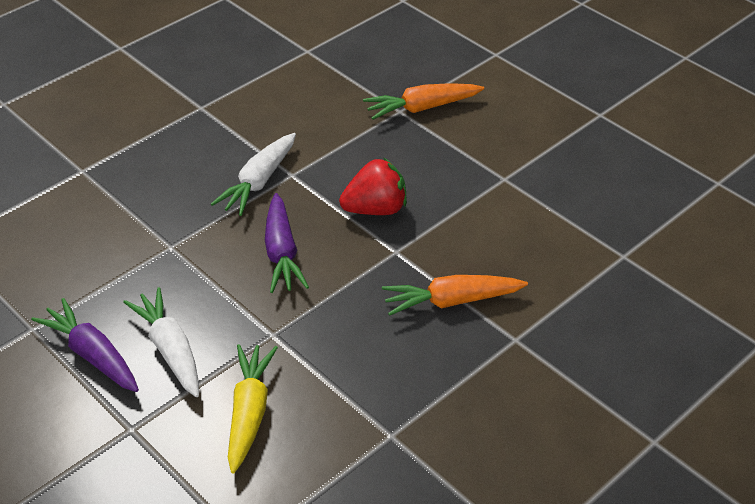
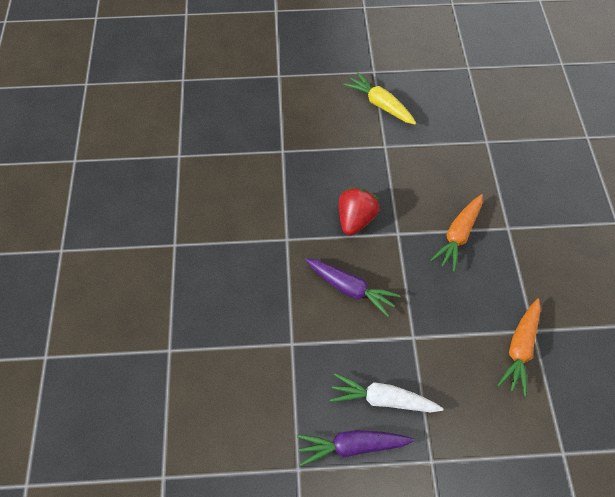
camera: 50 degrees left, 15 degrees up
(249, 413) = (466, 389): yellow carrot -> yellow carrot (380, 104)
(259, 182) = (277, 260): white carrot -> none
(422, 108) = (291, 139): orange carrot -> orange carrot (520, 349)

